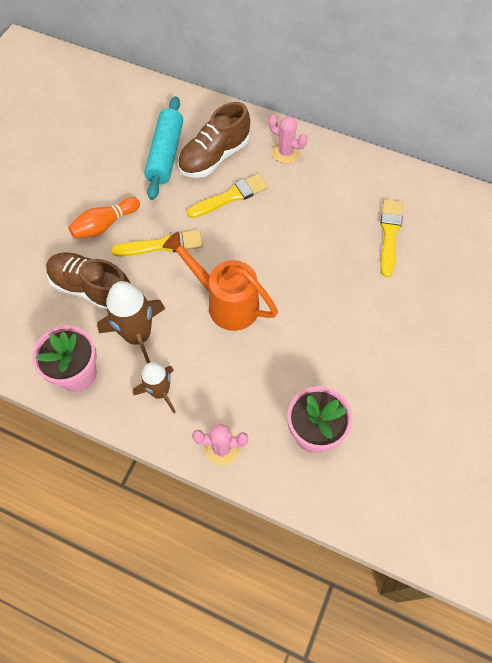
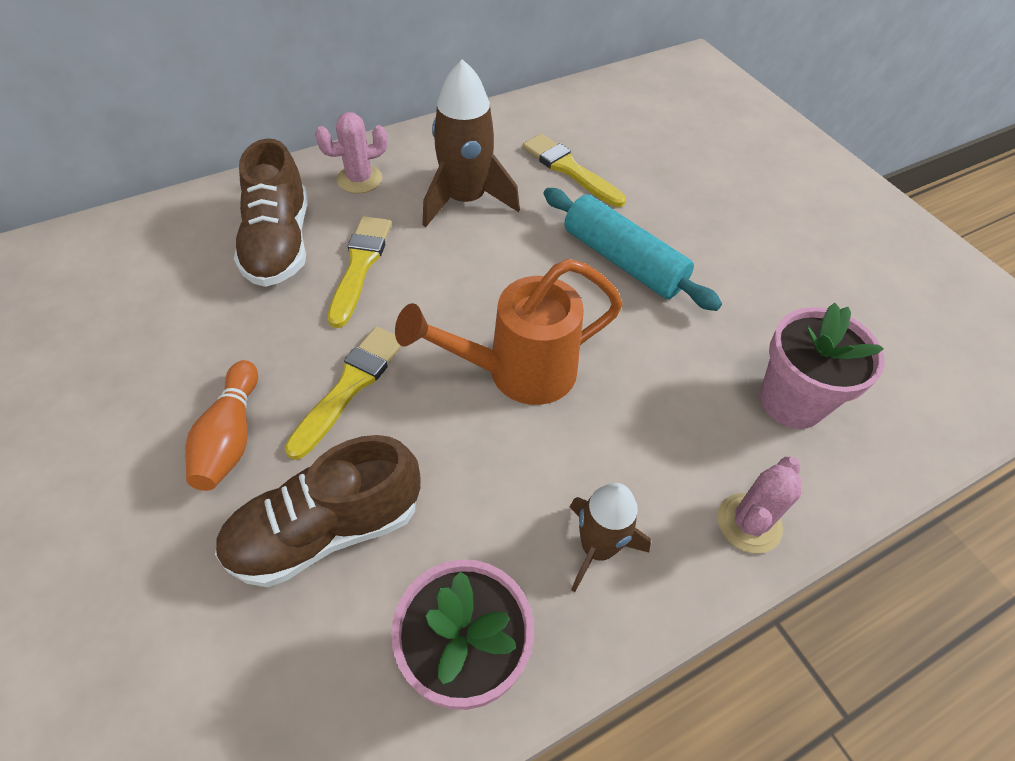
camera: 55 degrees left, 10 degrees down
(138, 336) = (474, 517): brown rocket -> brown rocket (465, 200)
(166, 154) = (207, 289): turquoise rolling pin -> turquoise rolling pin (623, 260)

